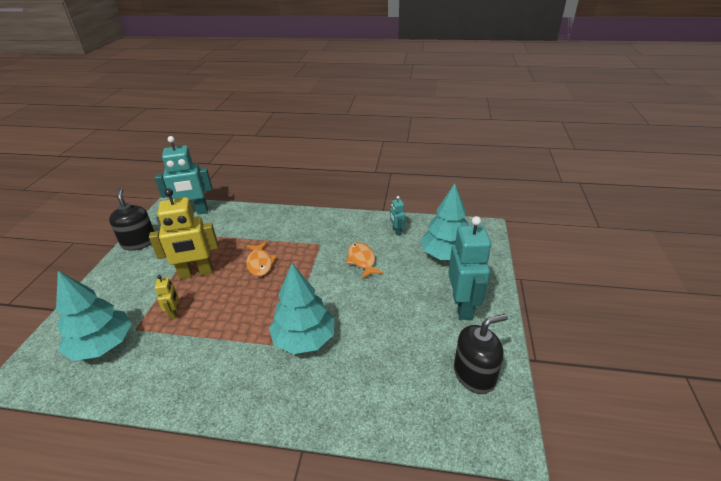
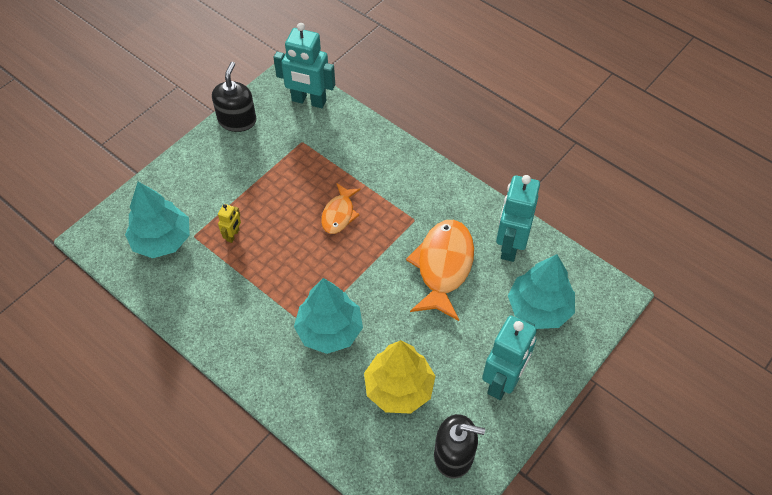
camera: 30 degrees right, 20 degrees up
(196, 273) = (273, 194): yellow robot -> none
(362, 260) = (443, 267): orange fish -> orange fish, size x1.77
(392, 350) = (399, 388): none -> yellow tree
(396, 231) = (510, 245): turquoise robot -> turquoise robot, size x2.14

